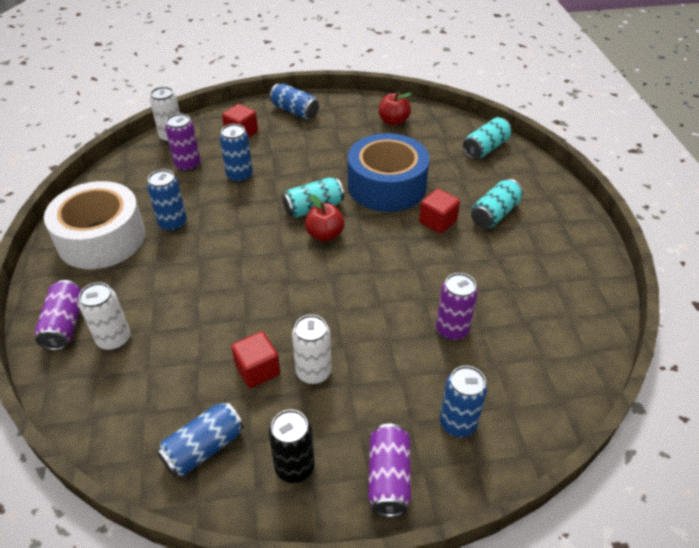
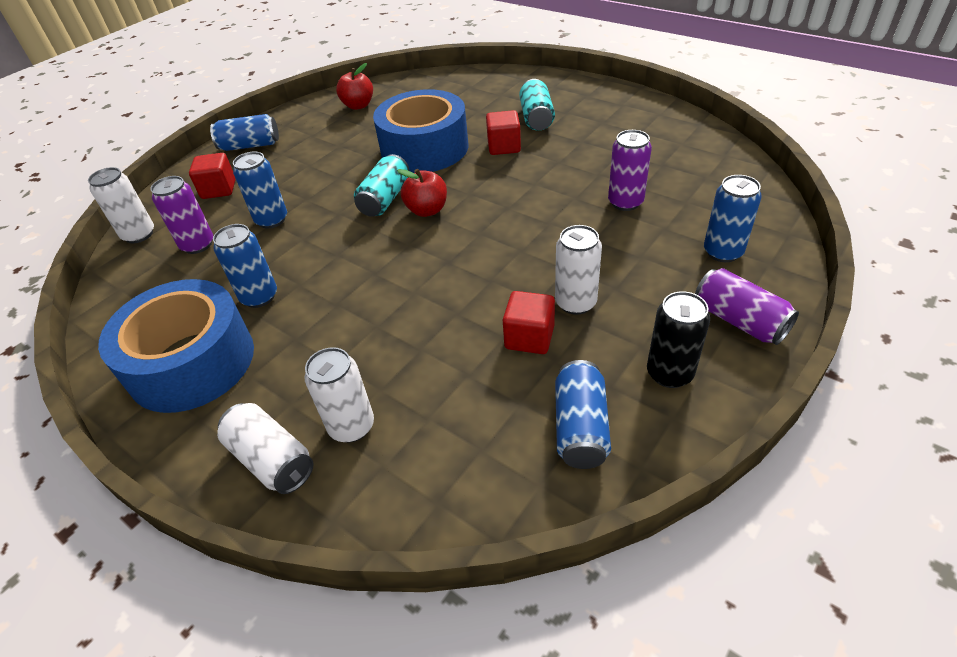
camera: 40 degrees left, 0 degrees up
(65, 324) = (272, 459): purple can -> white can
(101, 238) = (192, 362): white tape -> blue tape
(485, 148) = (463, 84): turquoise can -> none

